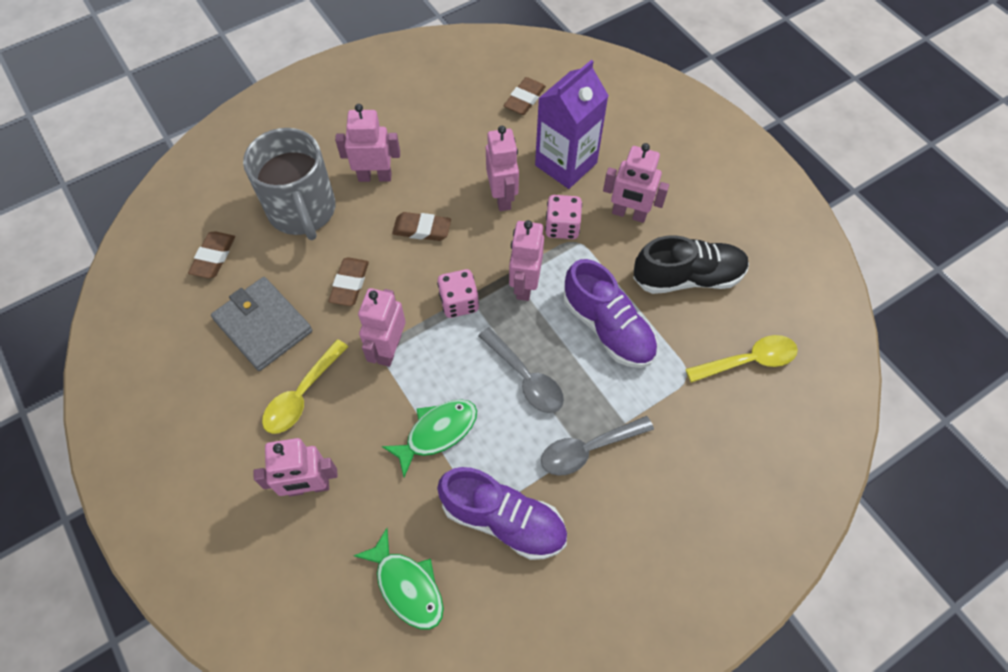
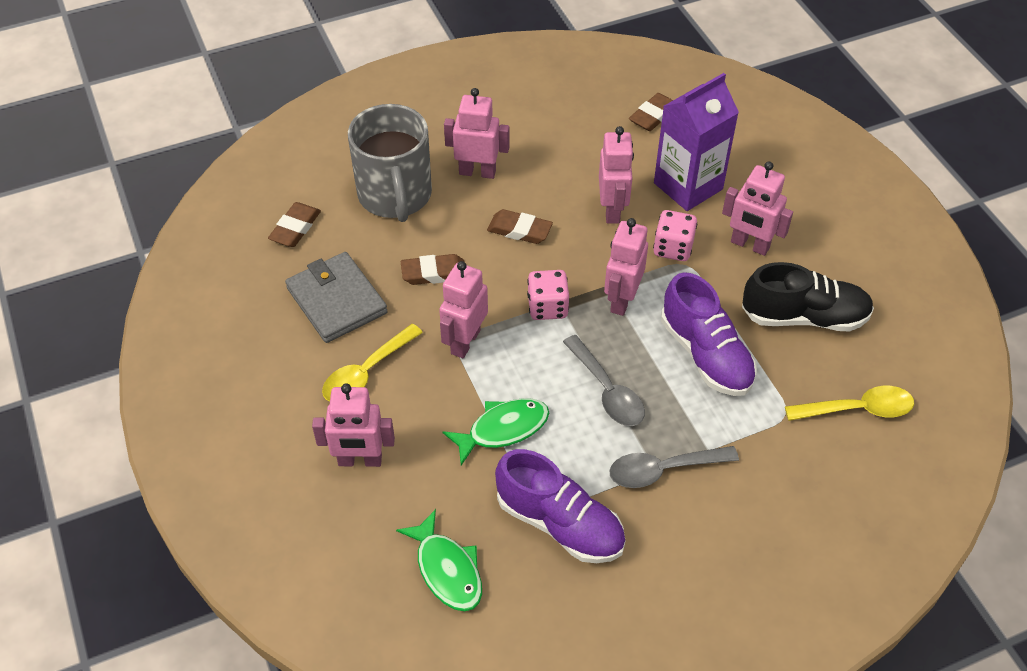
camera: 10 degrees right, 10 degrees down
(350, 284) = (434, 273): brown eraser -> brown eraser turned 60 degrees clockwise

